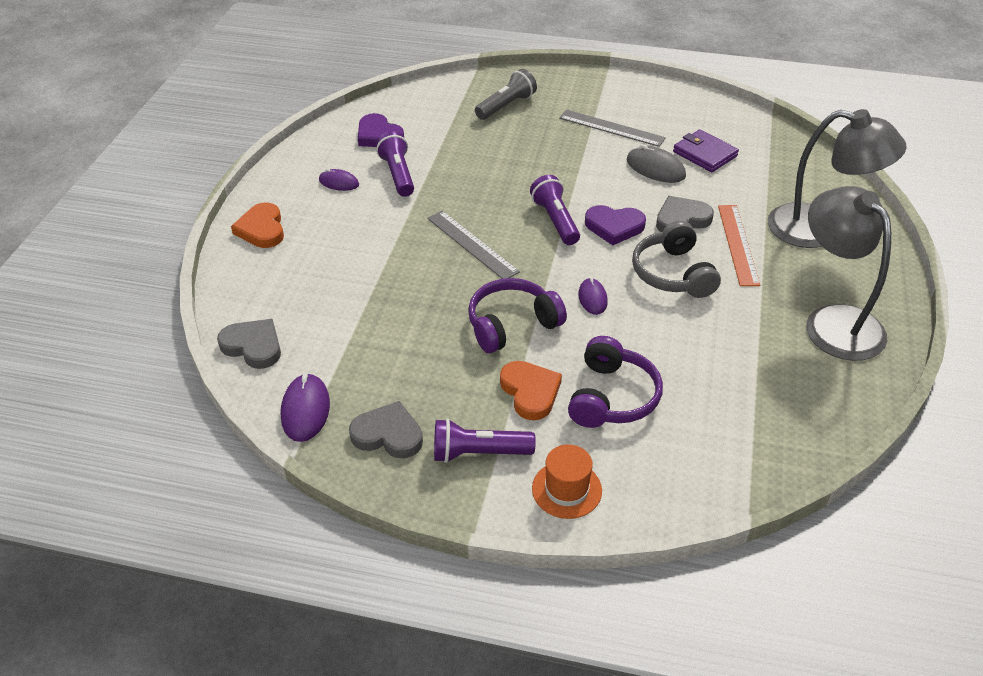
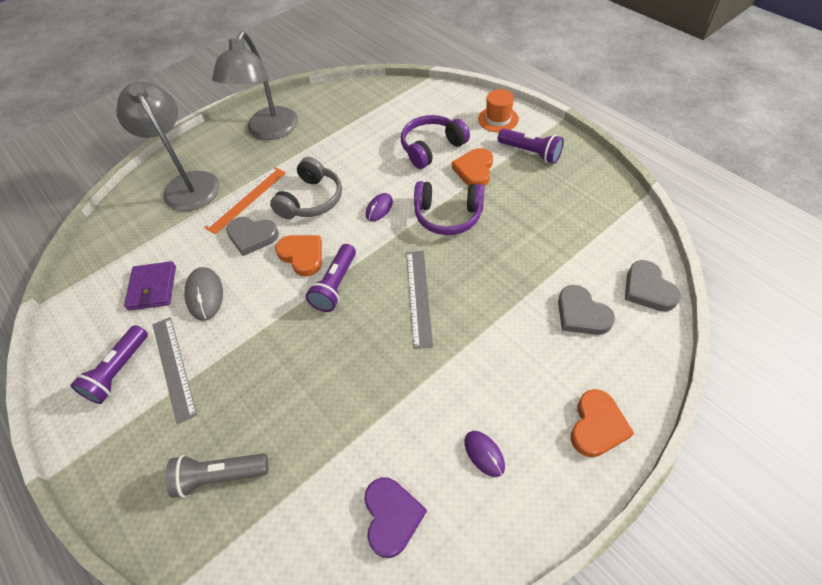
camera: 140 degrees left, 10 degrees up
(305, 410) = (625, 222): purple mouse -> none
(388, 434) = (577, 184): grey heart -> grey heart (581, 314)
(398, 174) = (417, 428): purple flashlight -> purple flashlight (118, 371)
(614, 227) = (302, 255): purple heart -> orange heart

